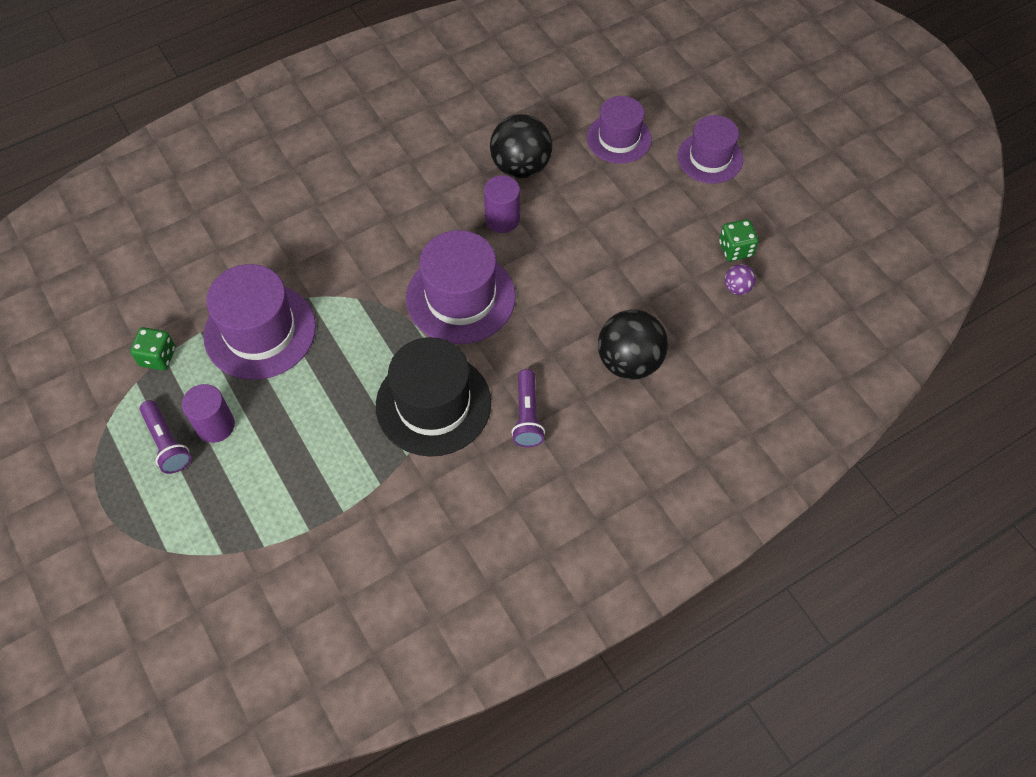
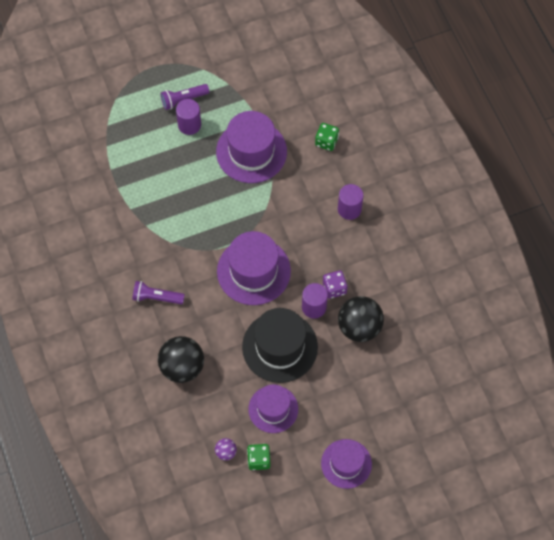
camera: 100 degrees right, 5 degrees up
(158, 357) = (244, 96): green dice -> green dice (326, 142)
(345, 199) = (349, 209): none -> purple cylinder
(433, 404) = (177, 244): black hat -> black hat (280, 347)
(470, 200) = (334, 288): none -> purple dice
(619, 138) = (375, 401): purple hat -> purple hat (273, 409)

